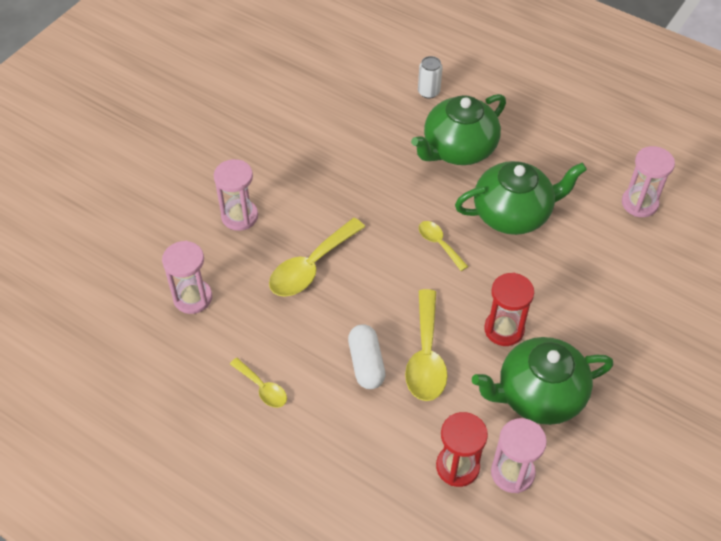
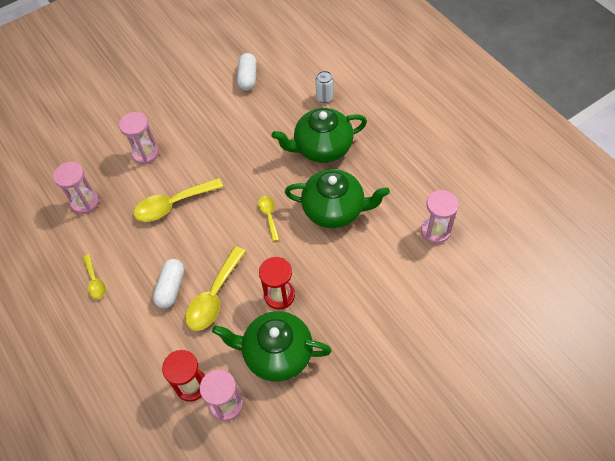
camera: 25 degrees right, 5 degrees up
(320, 93) = (248, 78): none -> white capsule

